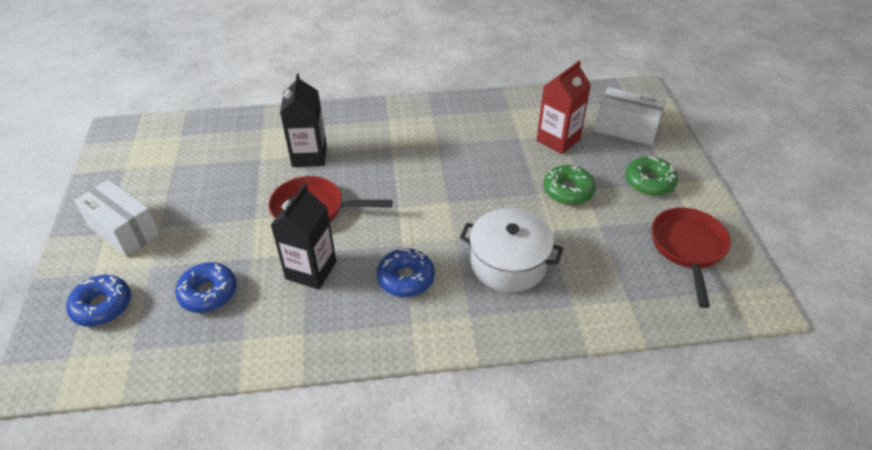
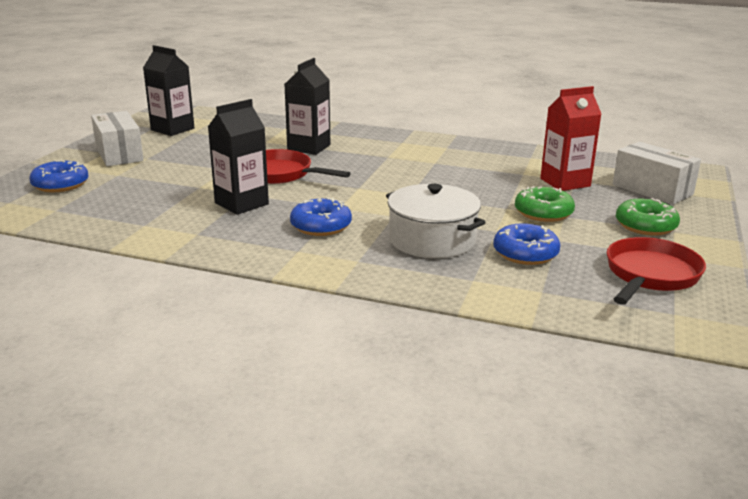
camera: 25 degrees right, 20 degrees down
(148, 167) = (172, 129): none -> black carton
(208, 293) = (145, 196): blue donut -> blue donut (525, 253)

